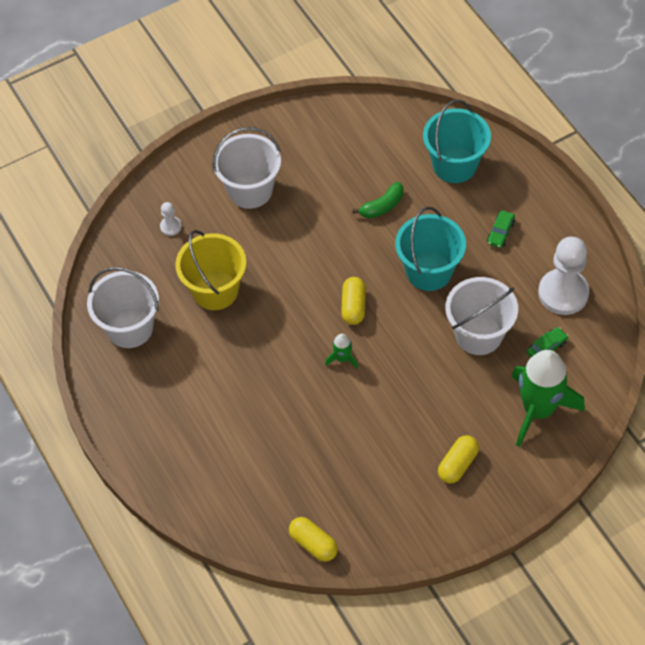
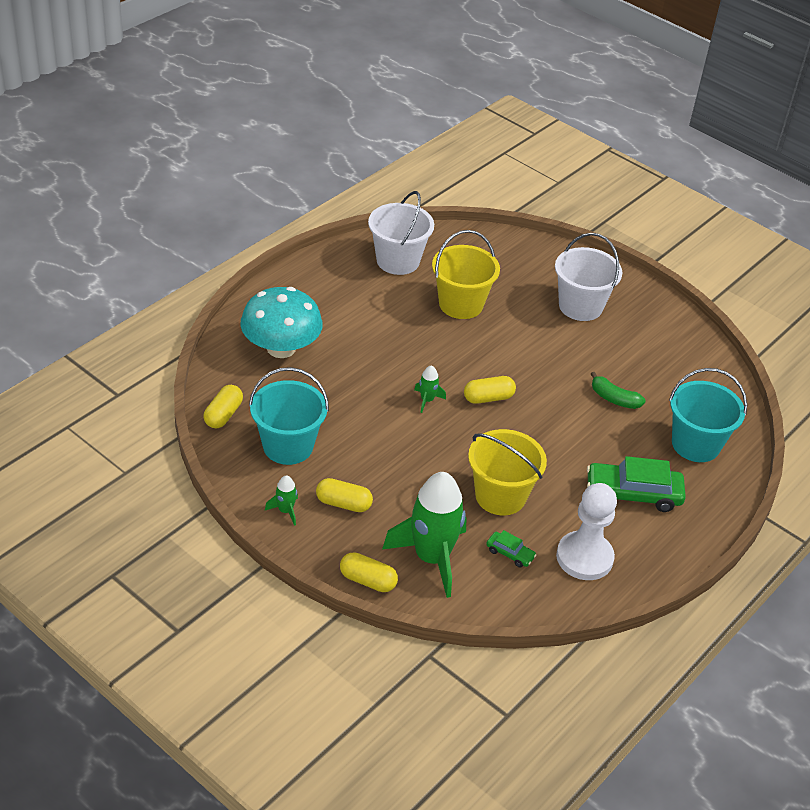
camera: 65 degrees right, 15 degrees down
(170, 227) = (513, 265): white pawn -> none
(231, 469) = (281, 348): none -> turquoise mushroom
(429, 271) = (556, 446): turquoise bucket -> turquoise bucket (288, 446)
(455, 516) = (285, 511): none -> green rocket
(478, 334) = (500, 496): white bucket -> yellow bucket
(500, 232) = (633, 494): green car -> green car, size x2.07
(553, 467) = (368, 580): none -> yellow capsule

